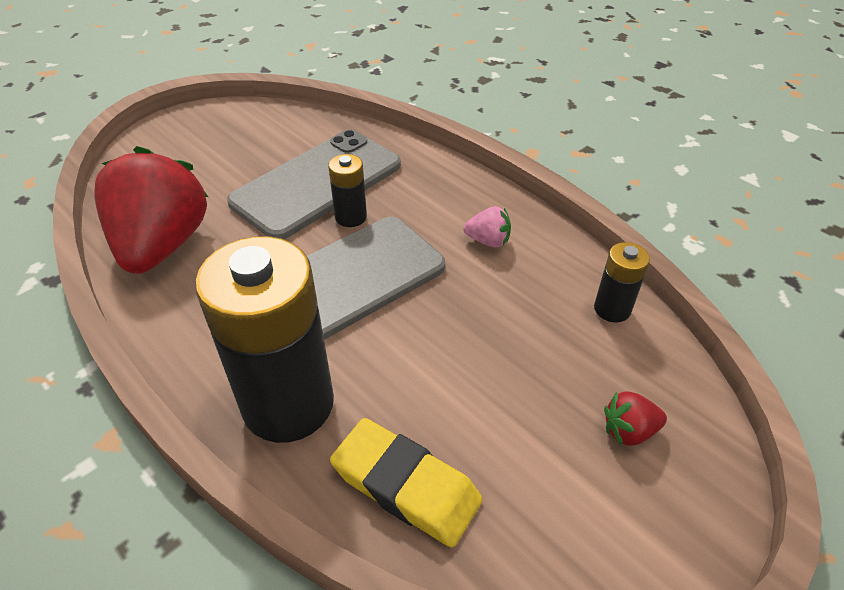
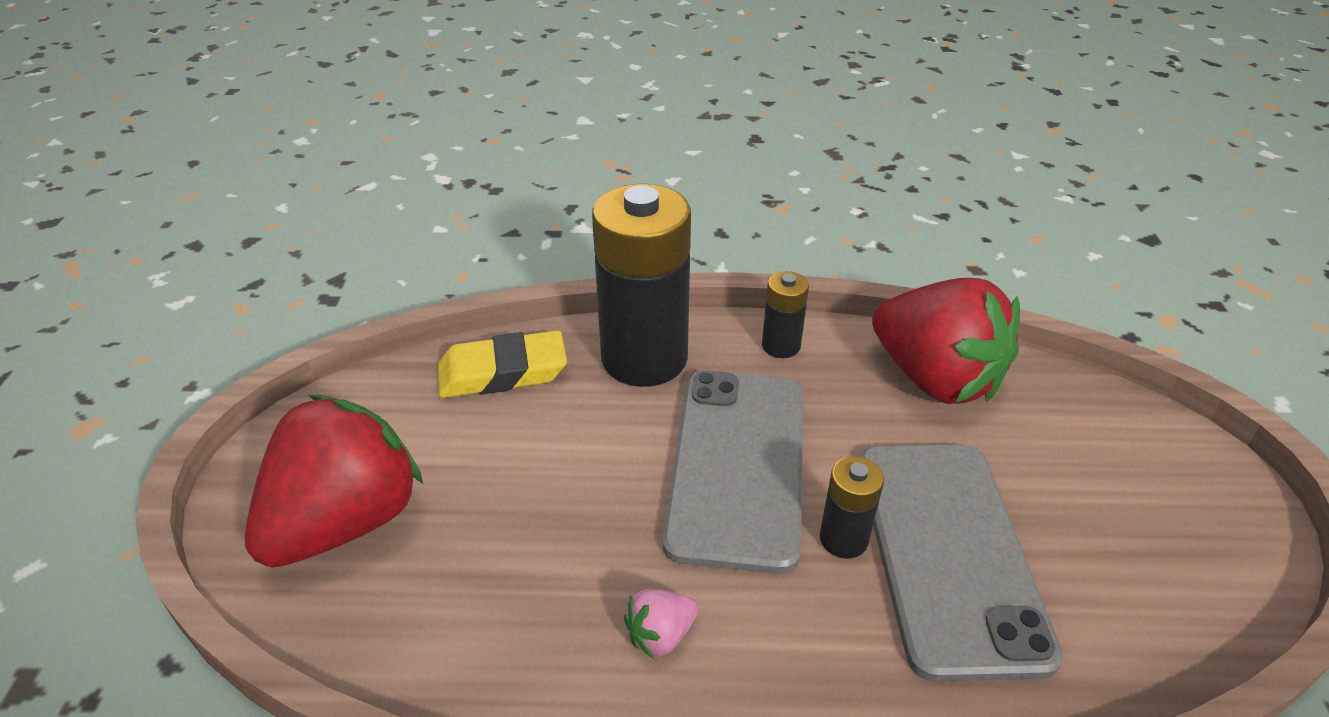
camera: 135 degrees right, 5 degrees down
(612, 309) = (434, 649): black battery -> black battery (781, 346)
(629, 431) = (346, 521): red strawberry -> red strawberry, size x2.50

